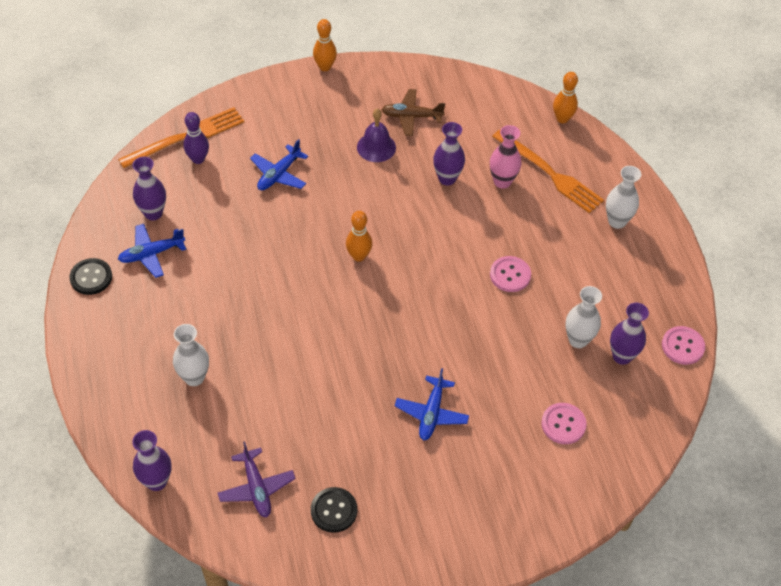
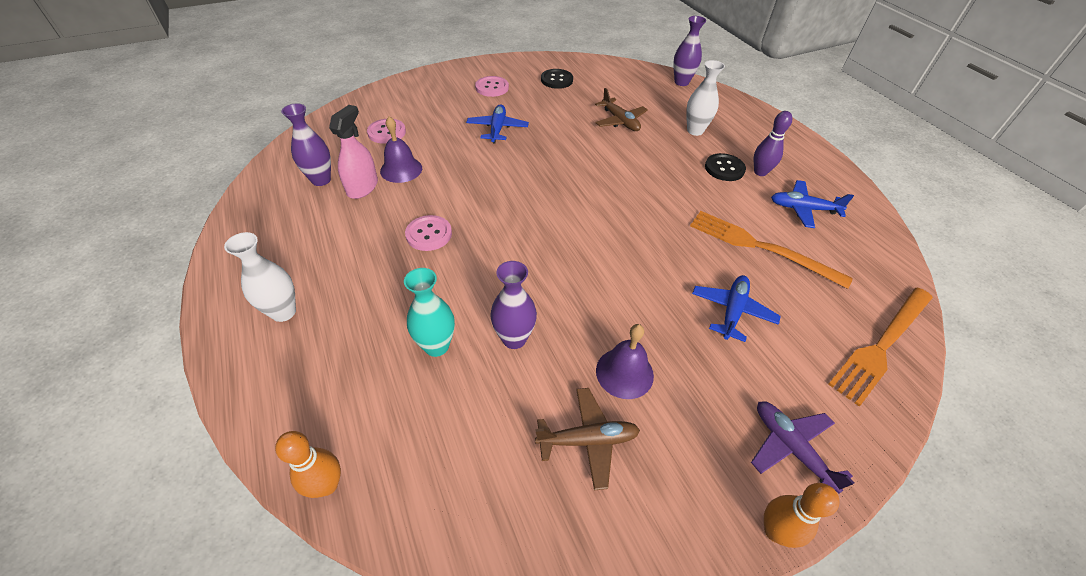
camera: 170 degrees right, 5 degrees down
(91, 277) = (838, 184): black button -> black button (724, 168)
(151, 254) = (803, 209): blue plane -> blue plane turned 135 degrees counterclockwise
(153, 213) = (836, 246): purple vase -> none
(198, 159) = (842, 316): purple bowling pin -> purple bowling pin (760, 172)
(256, 488) = (613, 85): purple plane -> purple plane (791, 448)
(278, 407) = (620, 121): none -> brown plane
(359, 256) = (597, 232): orange bowling pin -> none
(502, 181) = (436, 346): pink vase -> turquoise vase
(541, 360) = (401, 169): none -> purple bell
(549, 173) = (365, 370): orange fork -> orange fork (760, 247)
(578, 340) = (362, 187): white vase -> pink spray bottle
(682, 346) = (254, 193): pink button -> pink button (492, 88)

